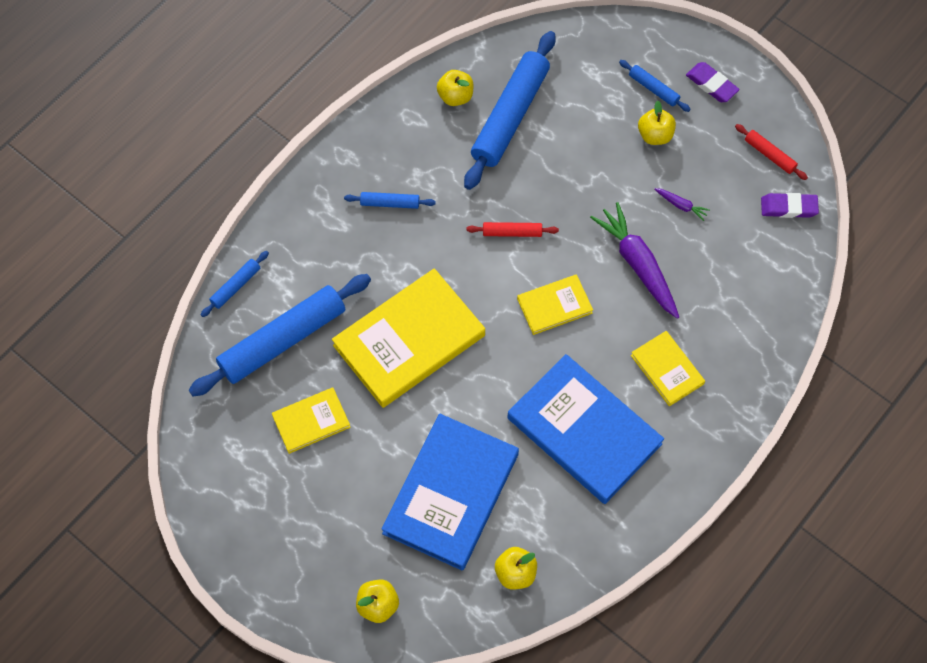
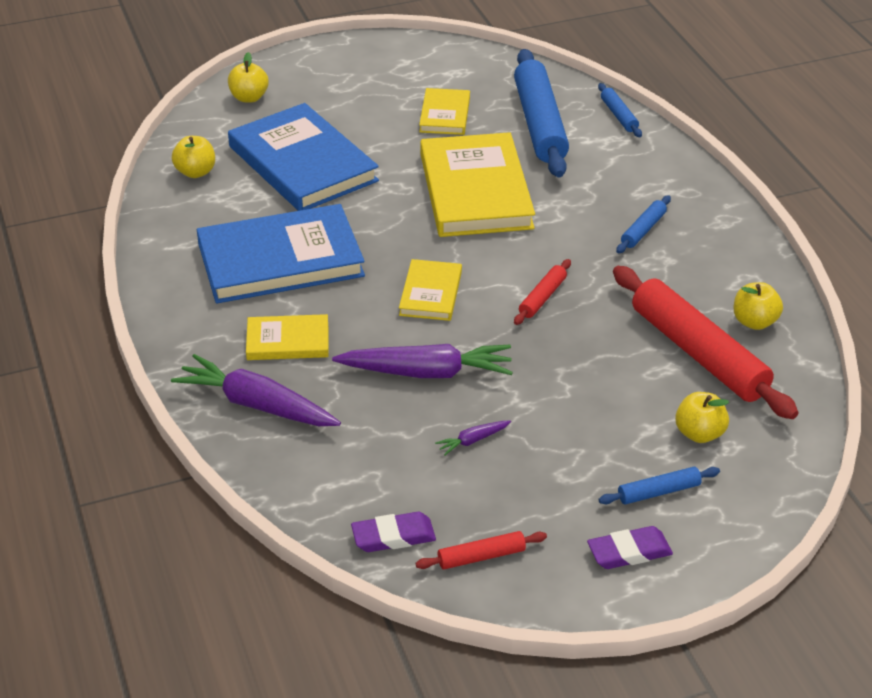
camera: 120 degrees right, 25 degrees down
(510, 116) = (699, 353): blue rolling pin -> red rolling pin
(655, 135) = (587, 462): yellow apple -> yellow apple (699, 433)
(740, 349) = (257, 405): none -> purple carrot
(788, 207) = (393, 536): purple eraser -> purple eraser turned 45 degrees clockwise

